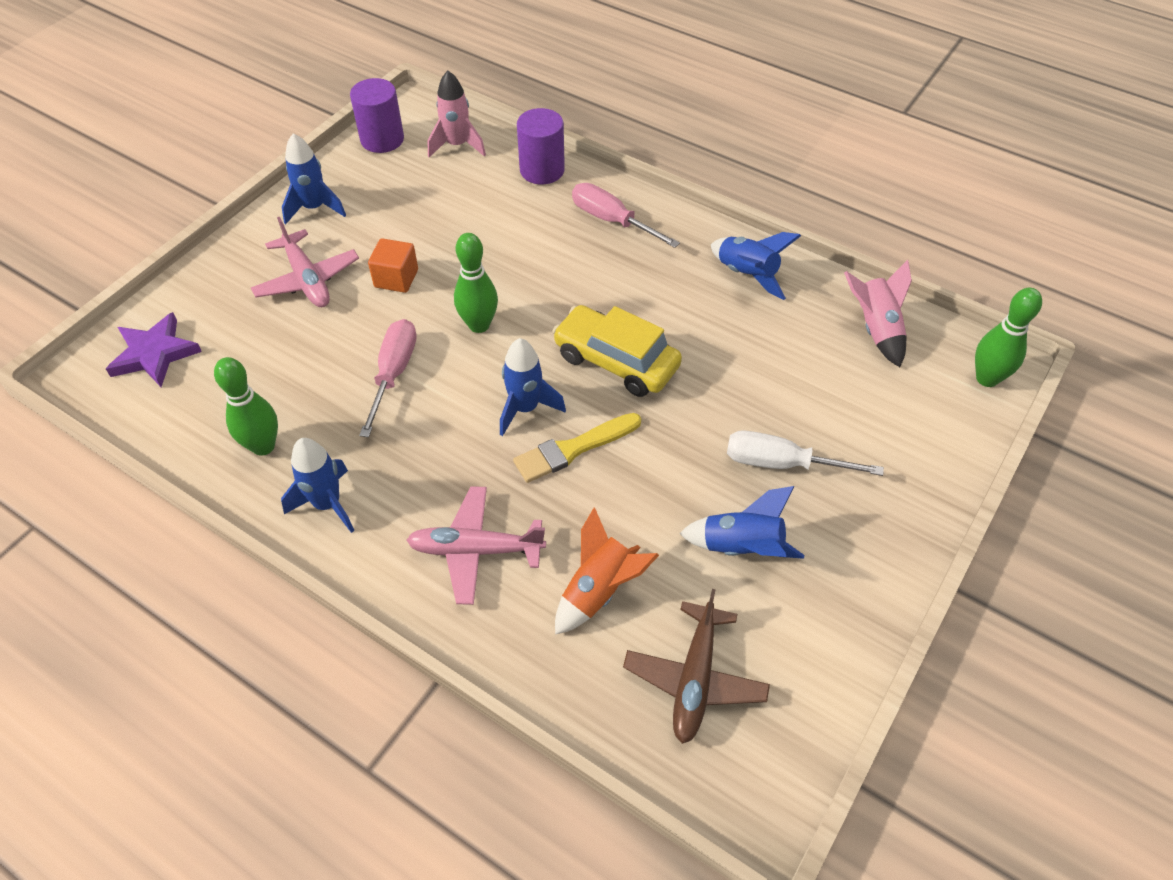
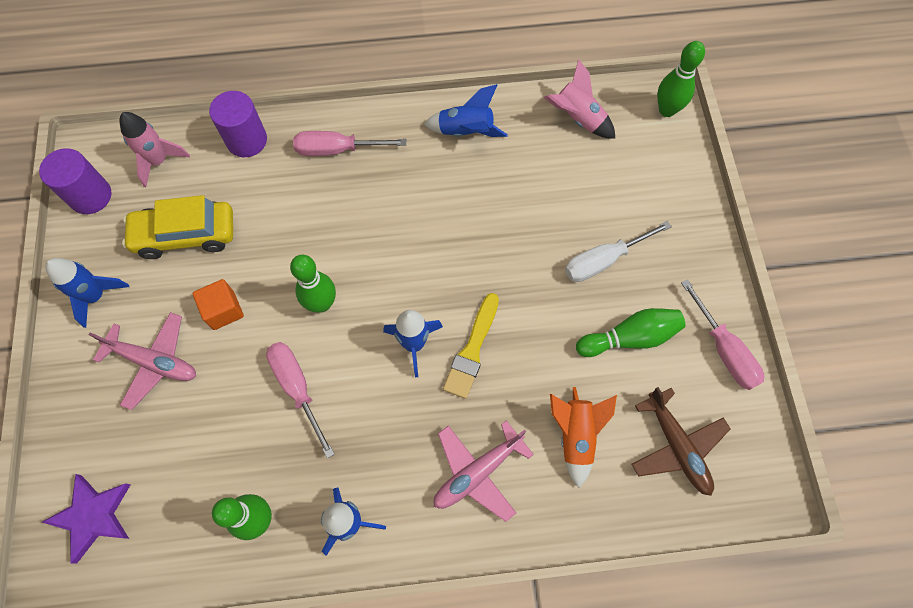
camera: 40 degrees left, 15 degrees up
(616, 361) = (441, 262): yellow car -> yellow car (185, 235)
(742, 548) = (630, 338): blue rocket -> green bowling pin
(837, 633) = (724, 350): none -> pink screwdriver

